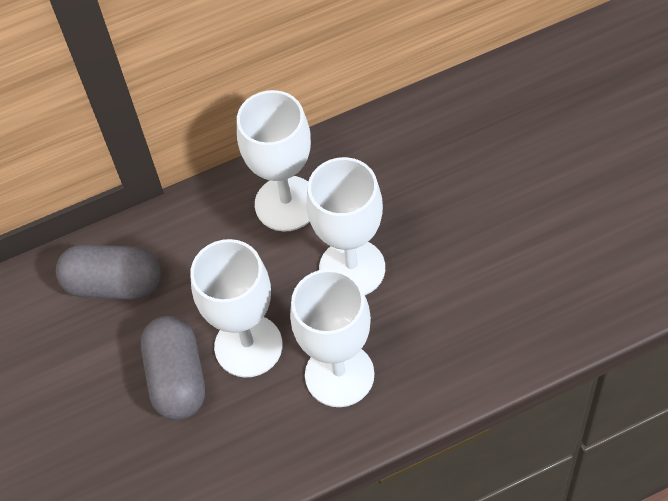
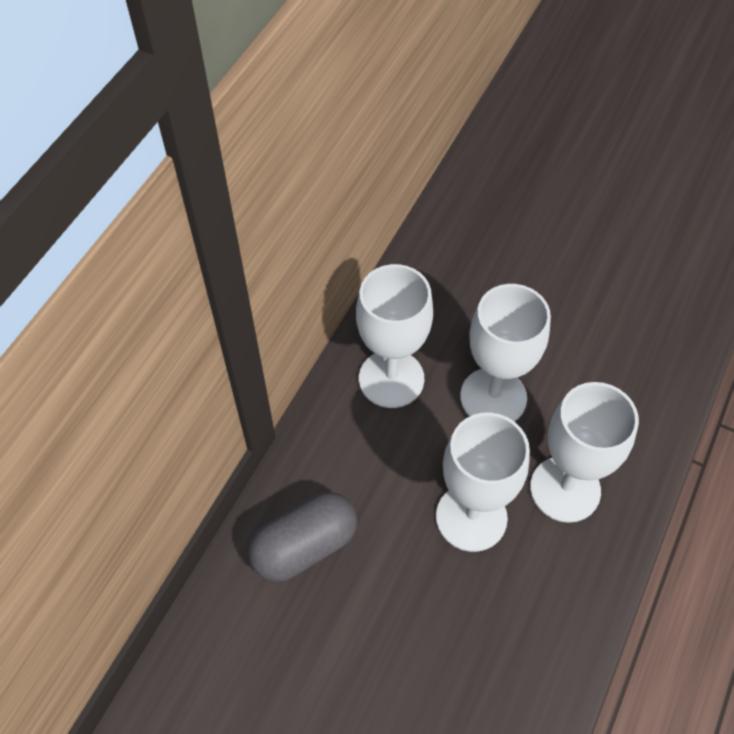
camera: 45 degrees left, 0 degrees up
(177, 378) = (438, 588): grey capsule -> none

